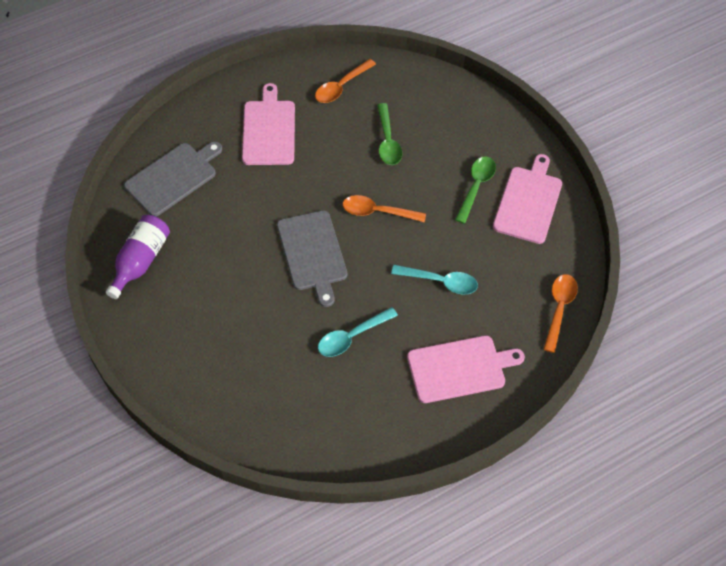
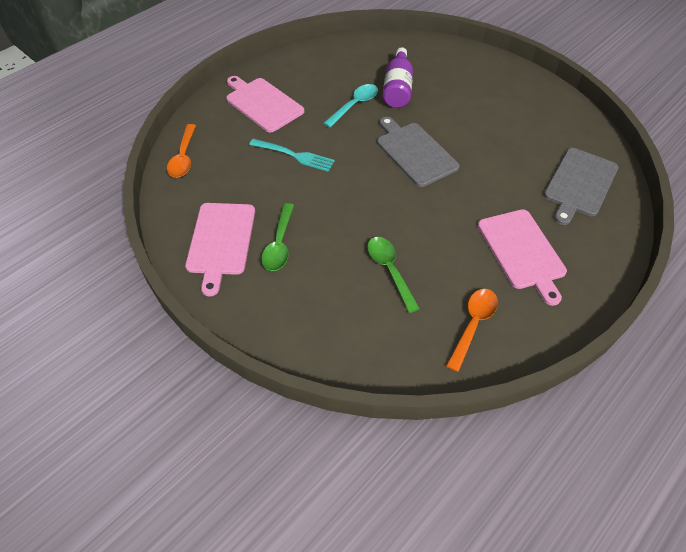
camera: 165 degrees right, 5 degrees down
(140, 261) = (552, 117): purple bottle -> purple bottle (397, 89)
(377, 212) = (371, 198): orange spoon -> none
(440, 281) = (294, 155): turquoise spoon -> turquoise fork
(460, 368) = (262, 103): pink cutting board -> pink cutting board turned 75 degrees clockwise

